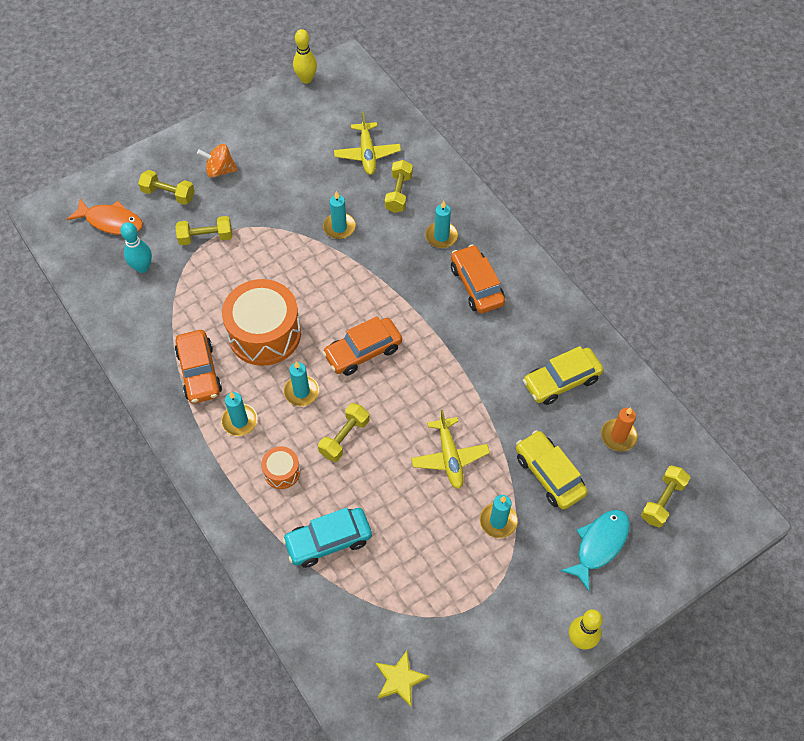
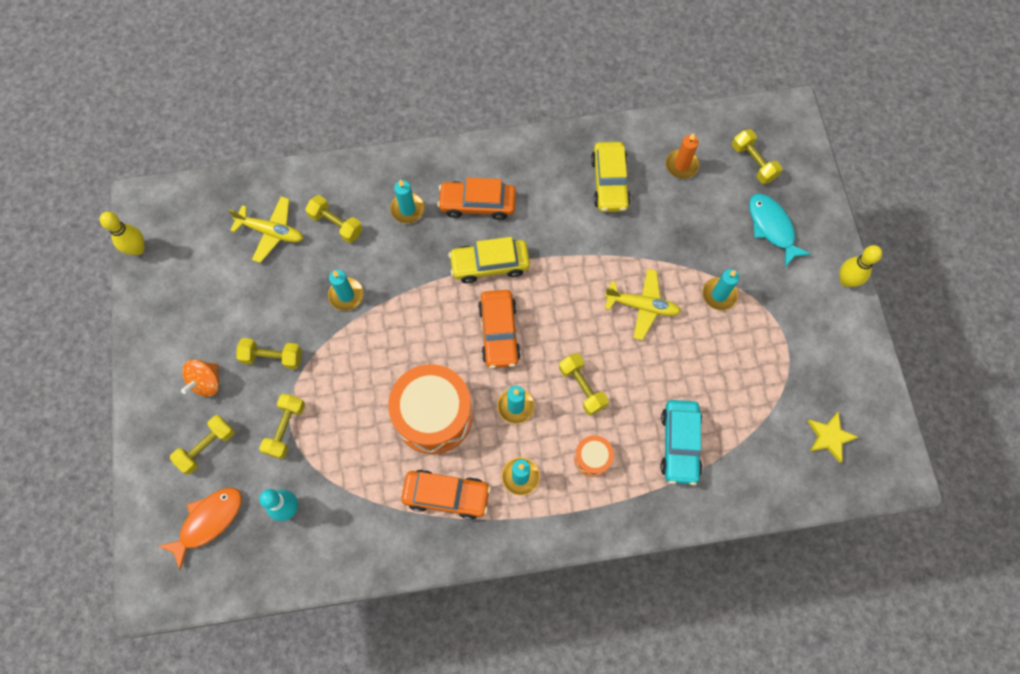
camera: 65 degrees left, 10 degrees up
(260, 202) = (272, 357): none -> yellow dumbbell
(549, 474) = (693, 235): yellow car -> yellow car (489, 265)

